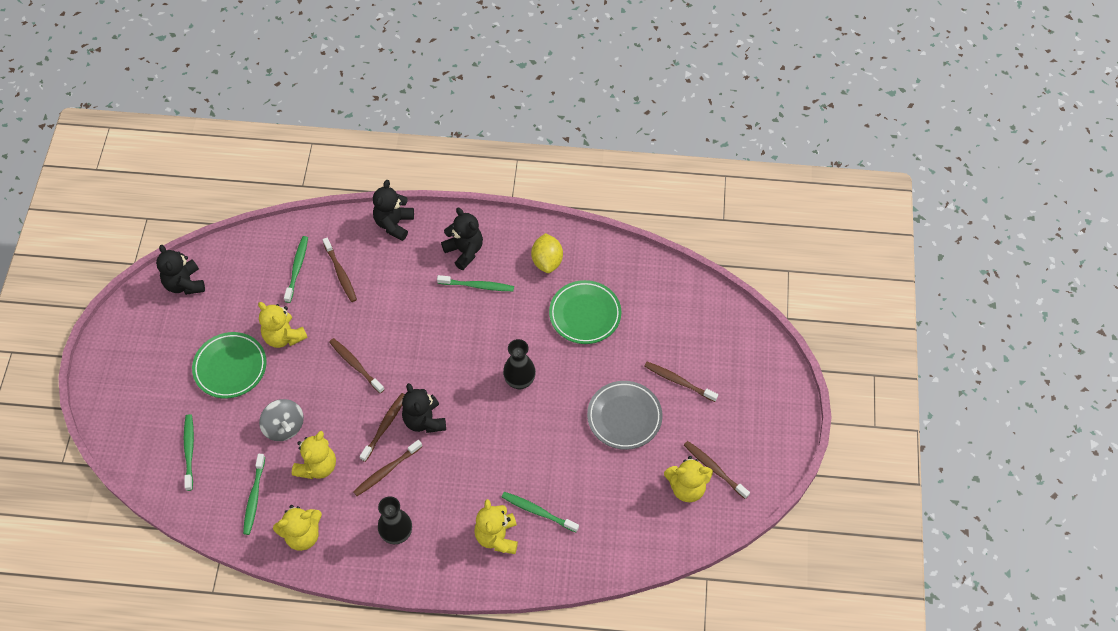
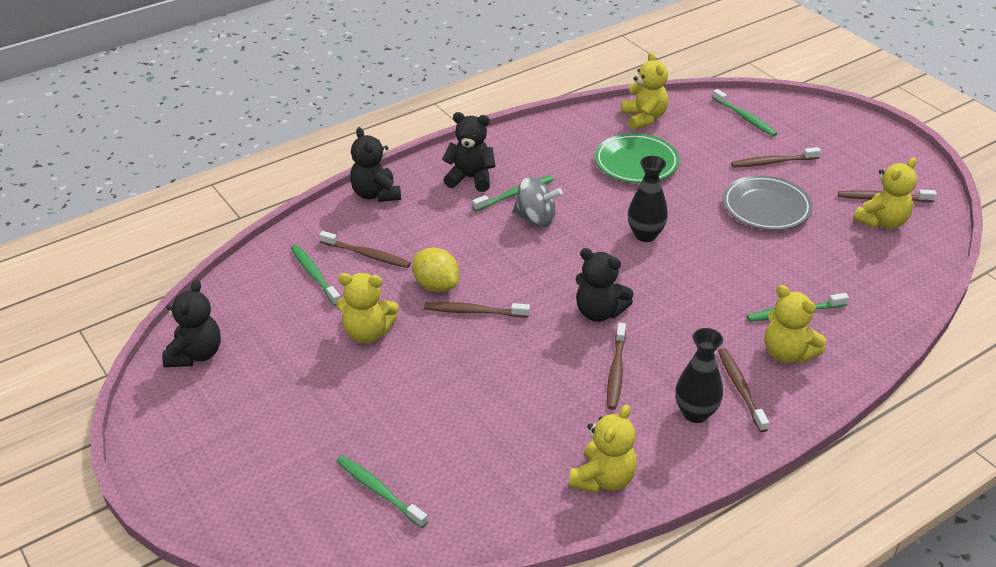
camera: 40 degrees left, 20 degrees down
(184, 284) = (195, 354): black teddy bear -> black teddy bear turned 105 degrees counterclockwise
(230, 367) = (338, 391): green plate -> none
(254, 497) = (507, 482): green toothbrush -> green toothbrush (745, 118)
(284, 427) = (463, 403): grey spinning top -> grey spinning top (535, 219)
(317, 466) = (541, 412): yellow teddy bear -> yellow teddy bear (644, 118)
(384, 426) = (567, 339): brown toothbrush -> brown toothbrush (741, 389)
(547, 261) = (554, 148): yellow lemon -> yellow lemon (436, 286)

